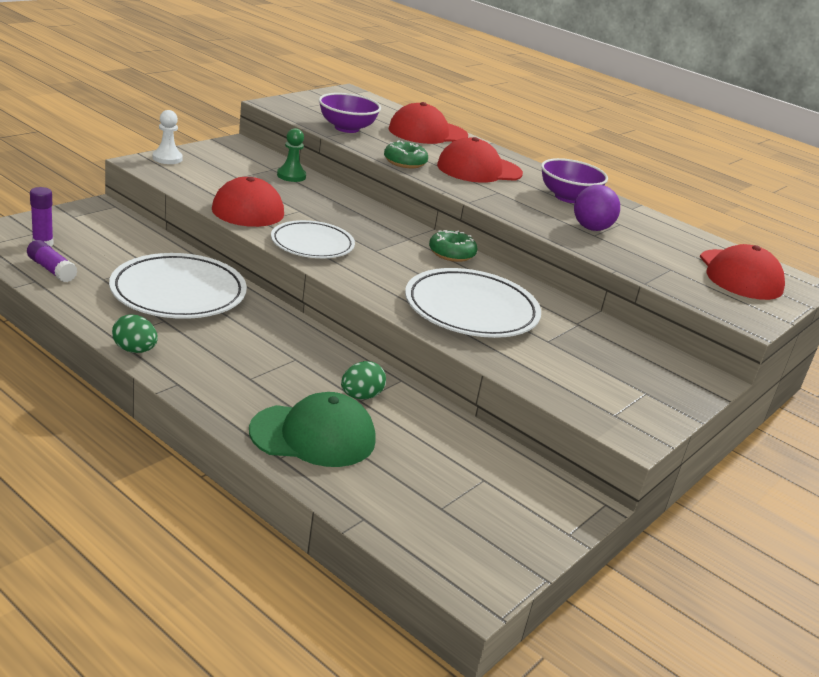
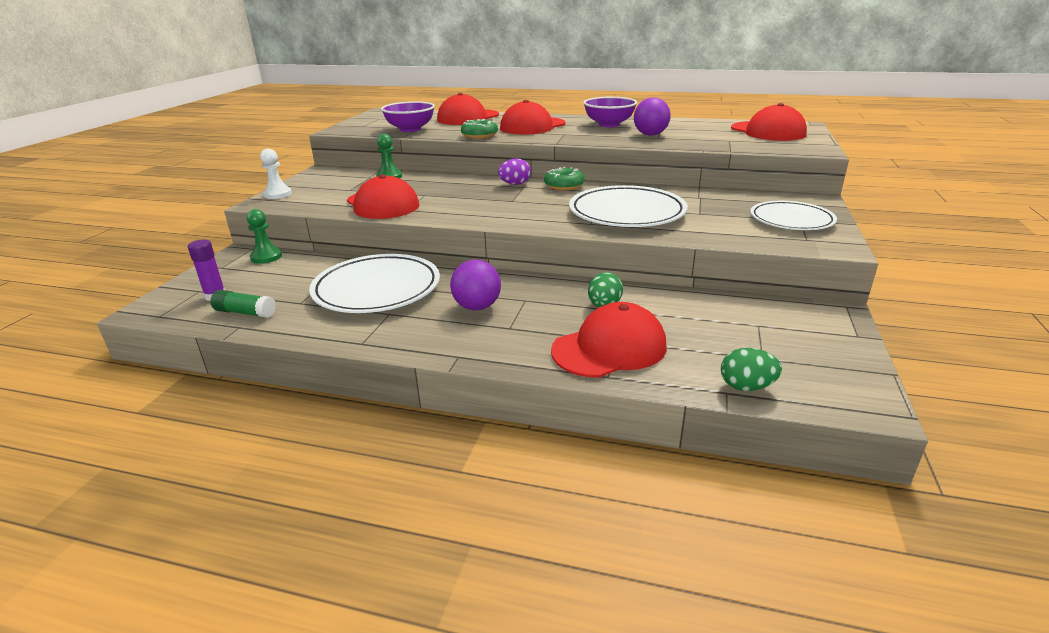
camera: 20 degrees left, 0 degrees up
(51, 270) = (245, 312): purple glue stick -> green glue stick
(118, 220) = (266, 257): none -> green pawn
(134, 350) = (391, 345): green egg -> green egg (746, 387)
(245, 347) = (477, 307): none -> purple ball
(312, 244) = (463, 211): white plate -> white plate (791, 220)
(313, 435) = (609, 348): green cap -> red cap
(404, 232) = (515, 184): none -> purple egg

